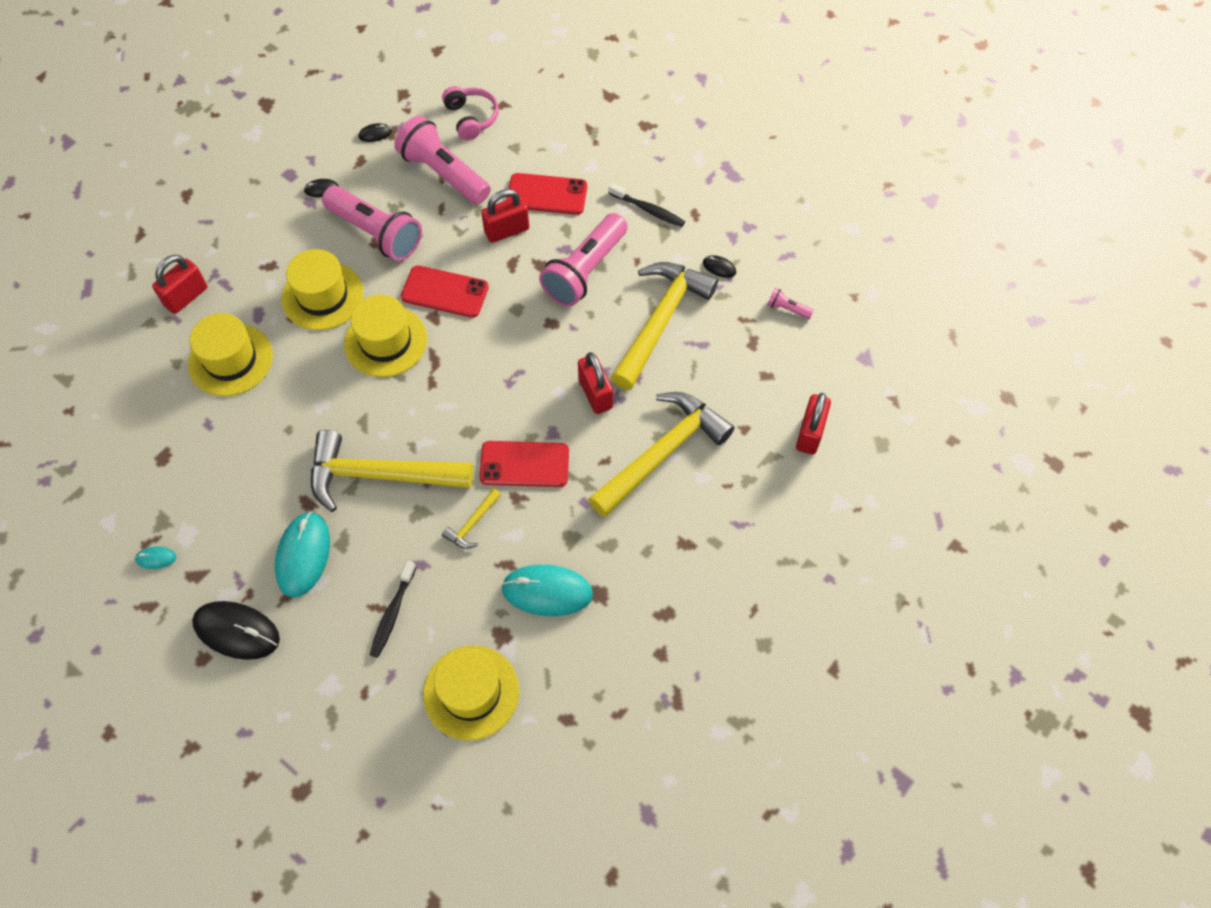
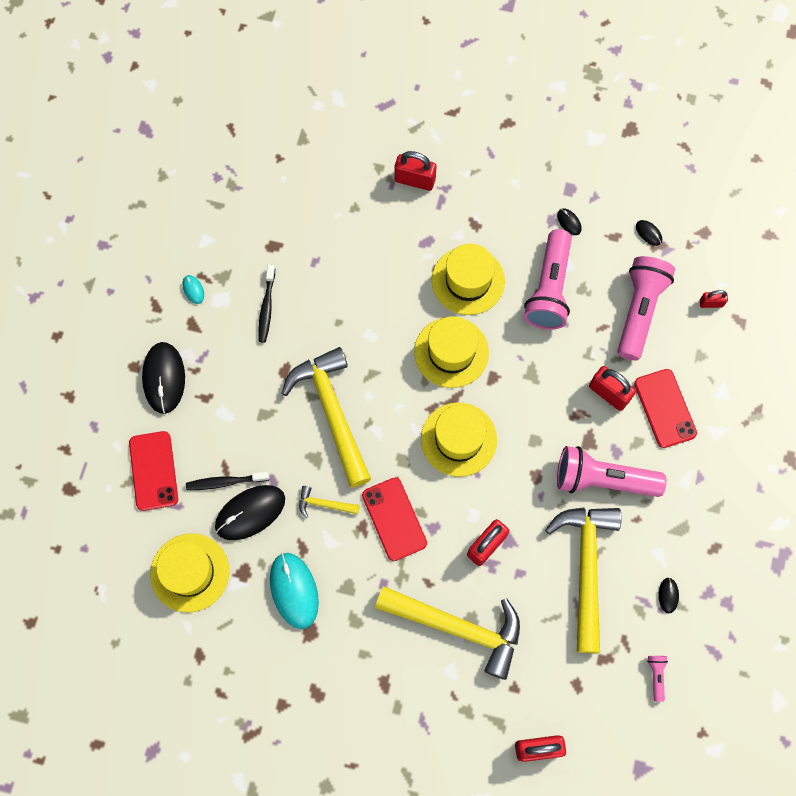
camera: 65 degrees right, 10 degrees up
(230, 360) = (376, 245): yellow hat -> yellow hat (458, 439)
(303, 555) = (242, 392): turquoise mouse -> none
(440, 601) = (250, 513): none -> black mouse
(445, 292) = (521, 374): red phone -> red phone (153, 471)
(471, 118) = (711, 303): pink headphones -> red padlock
(648, 210) = (696, 504): black toothbrush -> black toothbrush (266, 307)
(660, 320) = (585, 568): yellow hammer -> yellow hammer turned 90 degrees counterclockwise

